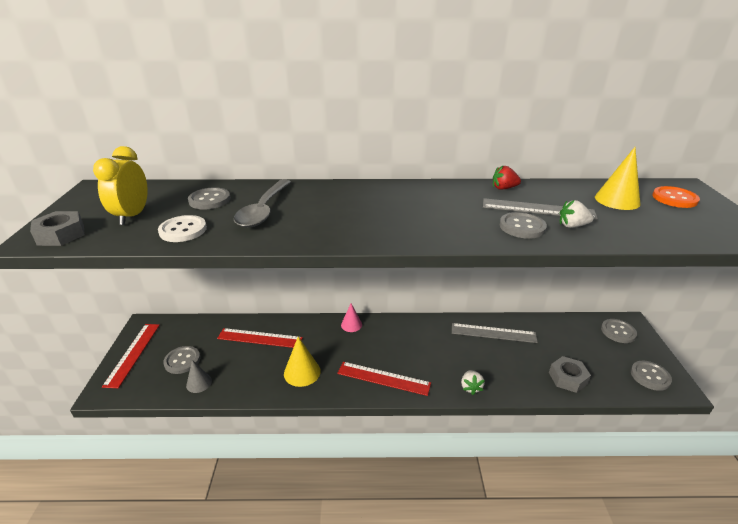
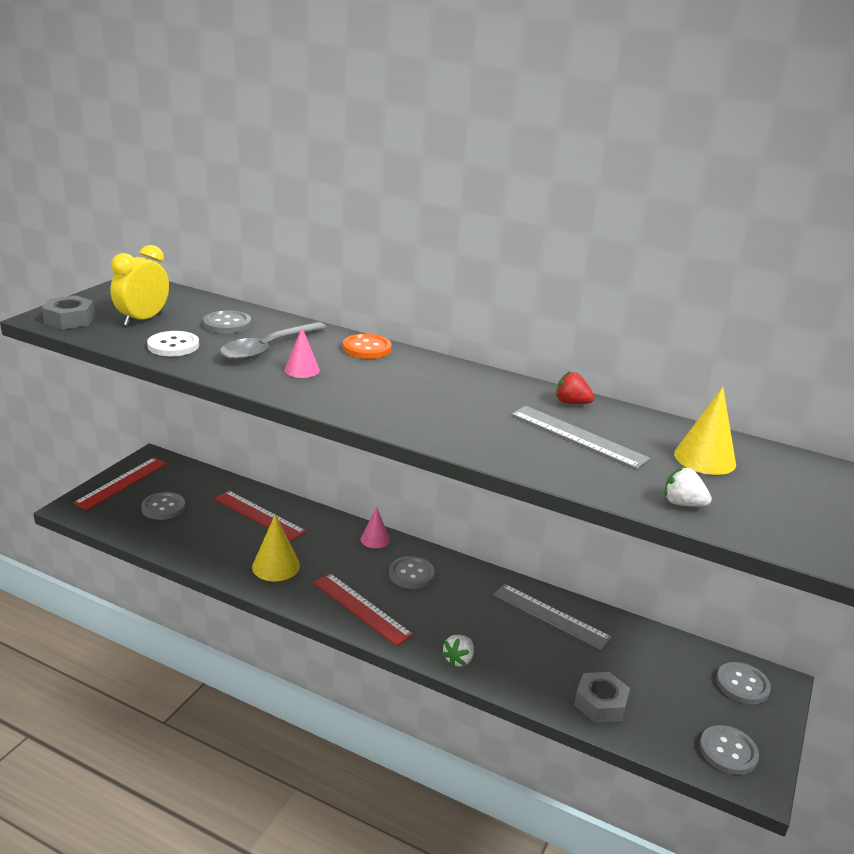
camera: 25 degrees right, 5 degrees down
(199, 383) = (163, 535): grey cone -> none
(308, 219) = (302, 370): none -> pink cone
(522, 227) = (527, 447): grey button -> grey button (411, 574)
(572, 226) = (592, 465): white strawberry -> white strawberry (682, 503)
(674, 198) = (795, 481): orange button -> orange button (366, 348)

